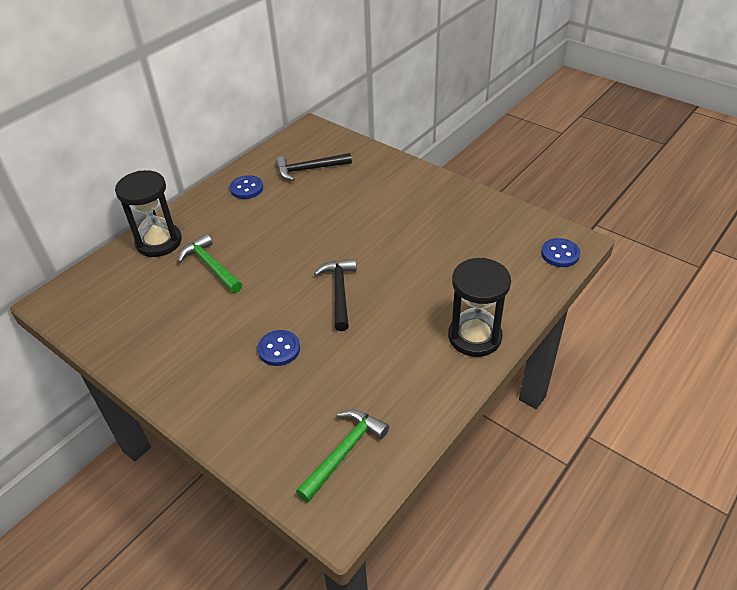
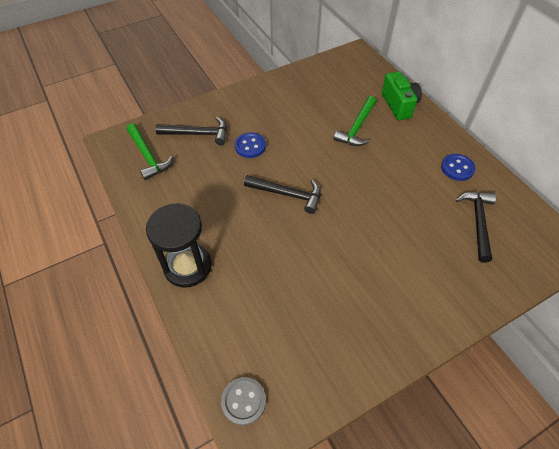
camera: 110 degrees right, 10 degrees up
(159, 242) = (399, 105): black hourglass -> green camera
(210, 266) = (357, 128): green hammer -> green hammer turned 135 degrees clockwise
(278, 413) = (198, 134): none -> black hammer
(560, 254) = (243, 401): blue button -> grey button

